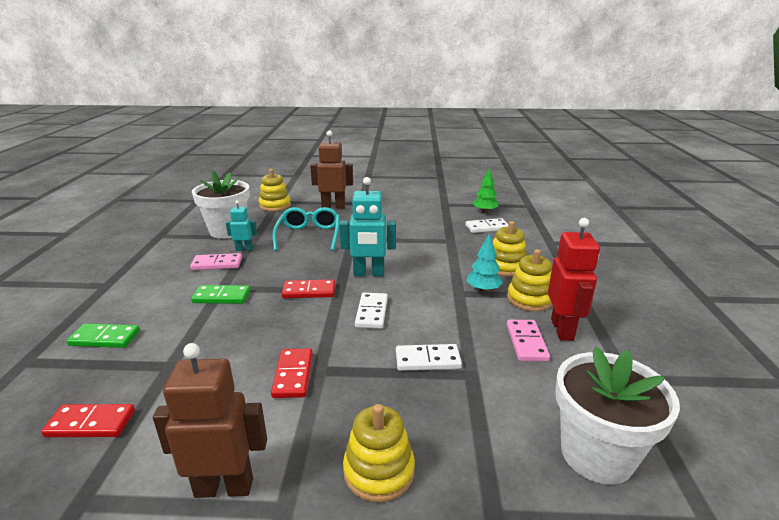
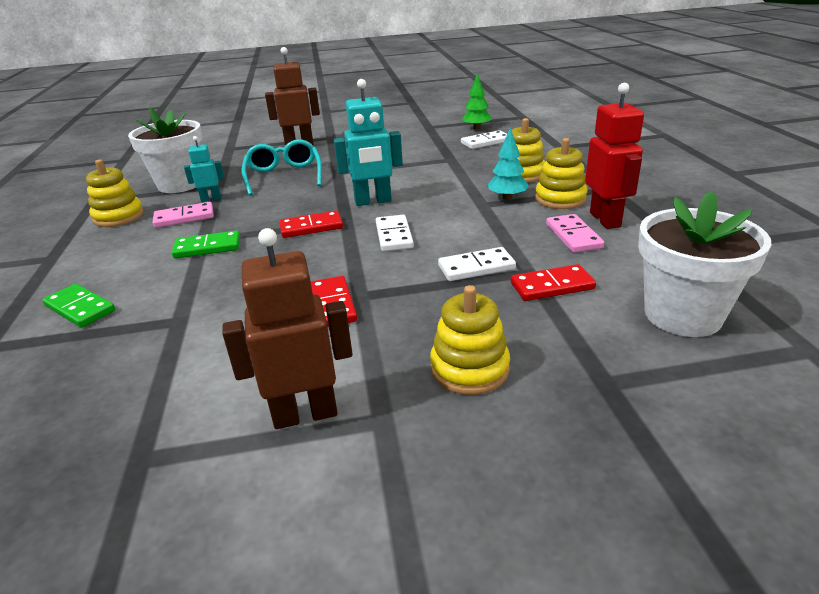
camera: 10 degrees left, 5 degrees up
(90, 423) = (110, 389): red domino -> red domino (552, 286)
(105, 338) = (80, 308): green domino -> green domino turned 45 degrees clockwise
(275, 205) = (227, 152): yellow stacking toy -> yellow stacking toy (119, 217)

